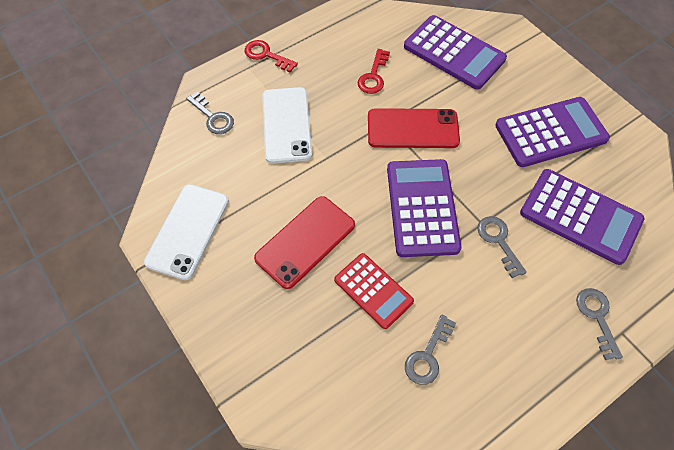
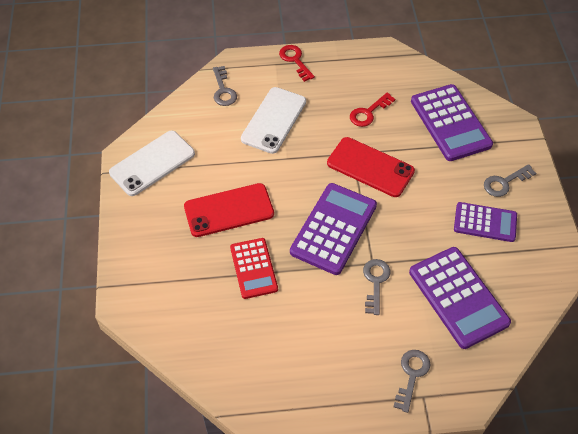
camera: 30 degrees right, 5 degrees down
(428, 355) = (261, 332): grey key -> grey key (504, 183)
(550, 132) = (485, 222): purple calculator -> purple calculator, size x0.64

